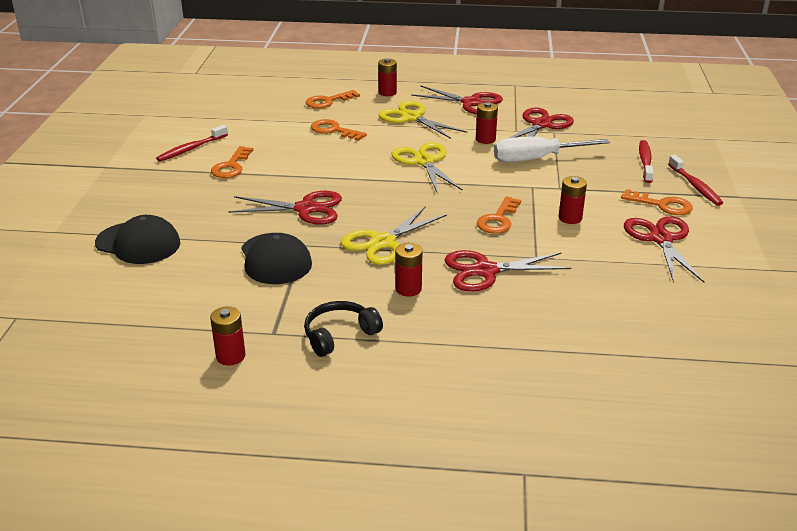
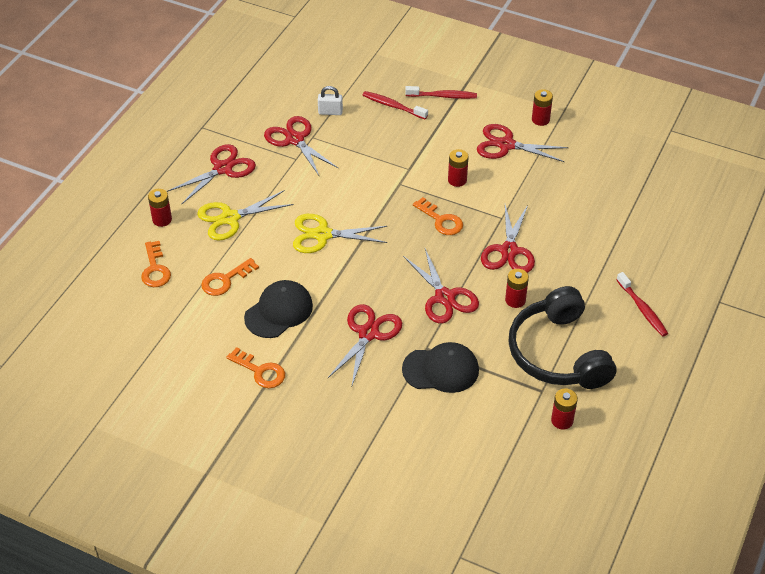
camera: 70 degrees left, 15 degrees up
(138, 243) = (375, 460): black cap -> black cap (279, 311)
(191, 149) = (204, 397): red toothbrush -> red toothbrush (642, 309)
(339, 335) = (558, 353): black headphones -> black headphones, size x1.97
(383, 242) = (444, 297): yellow scissors -> red scissors
(485, 139) = (303, 183): red battery -> red battery (540, 119)
(535, 159) = (355, 165): white screwdriver -> none
(598, 133) = (330, 112): none -> white padlock
(662, 205) = (461, 125): orange key -> none

